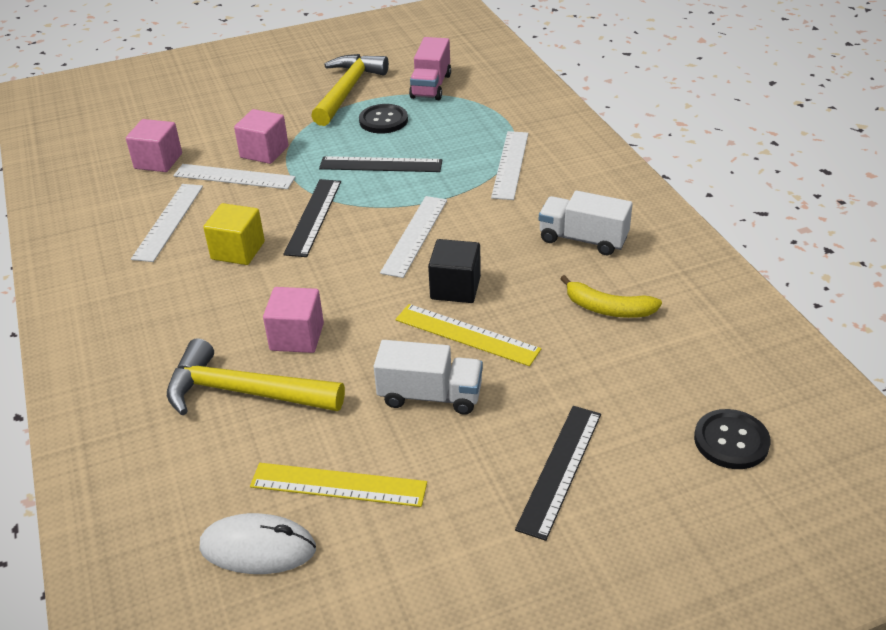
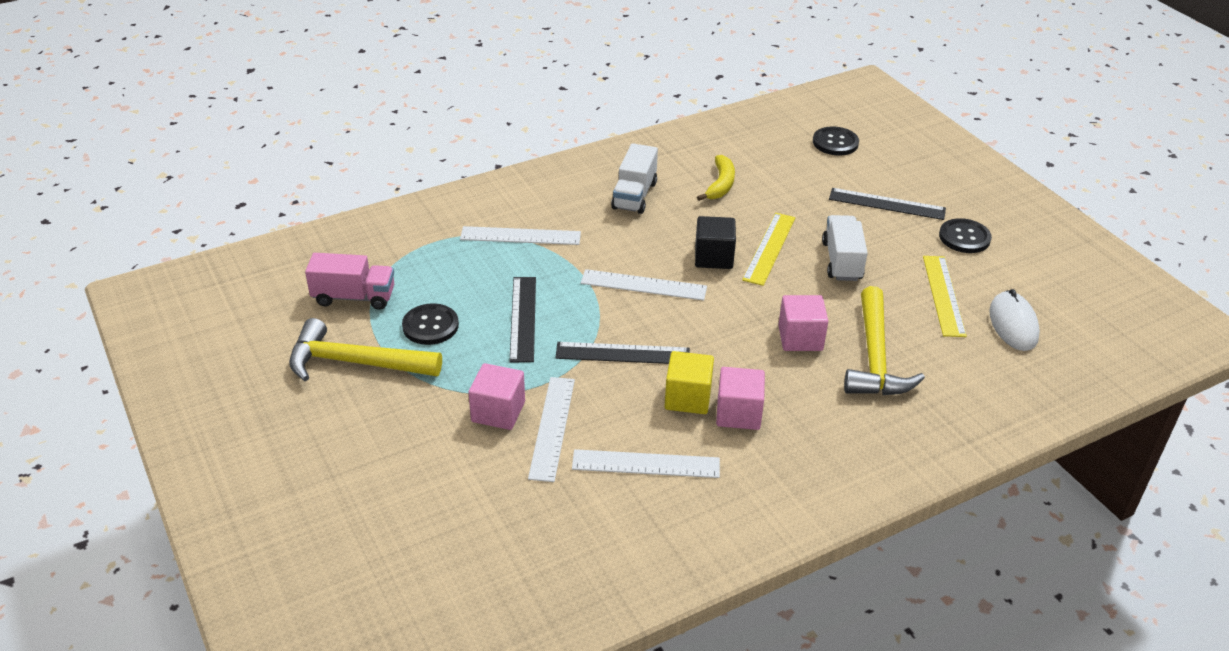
camera: 100 degrees left, 0 degrees up
(158, 161) = (520, 505): pink cube -> pink cube (738, 413)
(466, 545) = (964, 237): none -> black button

